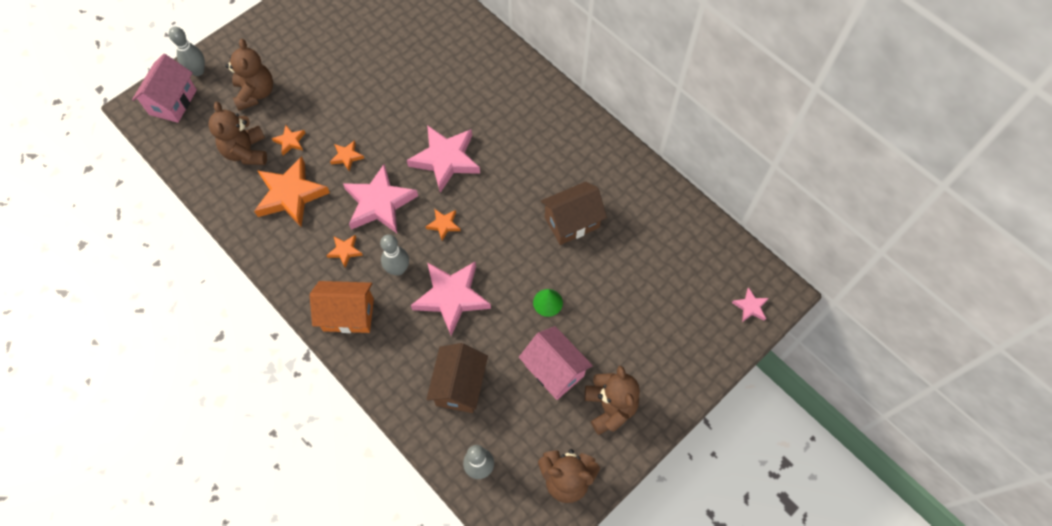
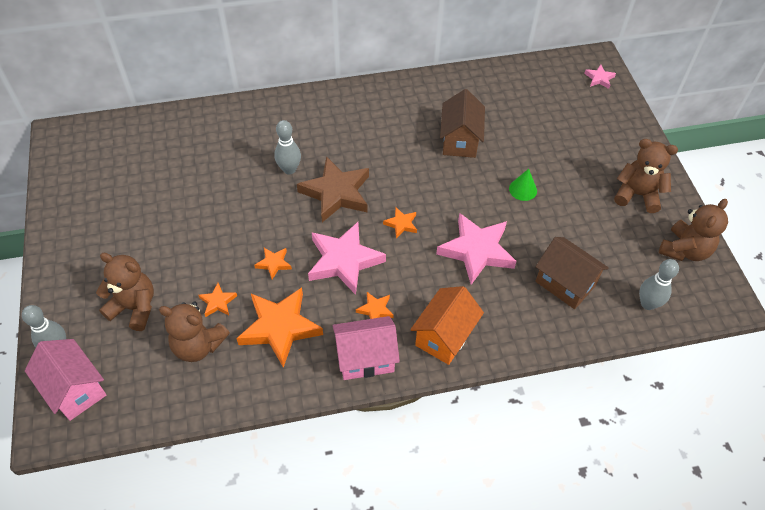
camera: 60 degrees left, 10 degrees down
(398, 269) = (423, 277): grey bowling pin -> grey bowling pin (289, 169)
(445, 159) = (336, 193): pink star -> brown star
(554, 370) = (586, 214): pink house -> pink house (365, 358)

